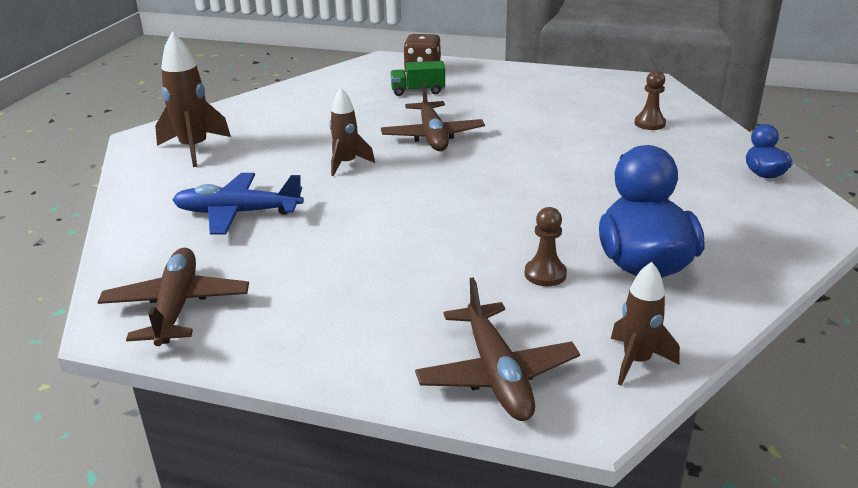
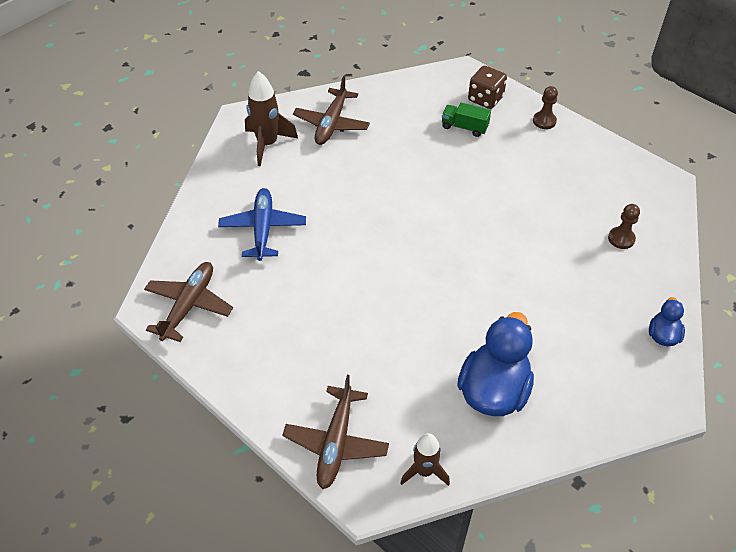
camera: 25 degrees right, 20 degrees up
(237, 213) = (263, 229): blue plane -> blue plane turned 60 degrees clockwise
(347, 164) = (360, 202): brown rocket -> none
(432, 136) = (440, 191): brown plane -> brown plane (331, 124)
(545, 274) = (422, 372): brown pawn -> brown pawn (544, 121)

